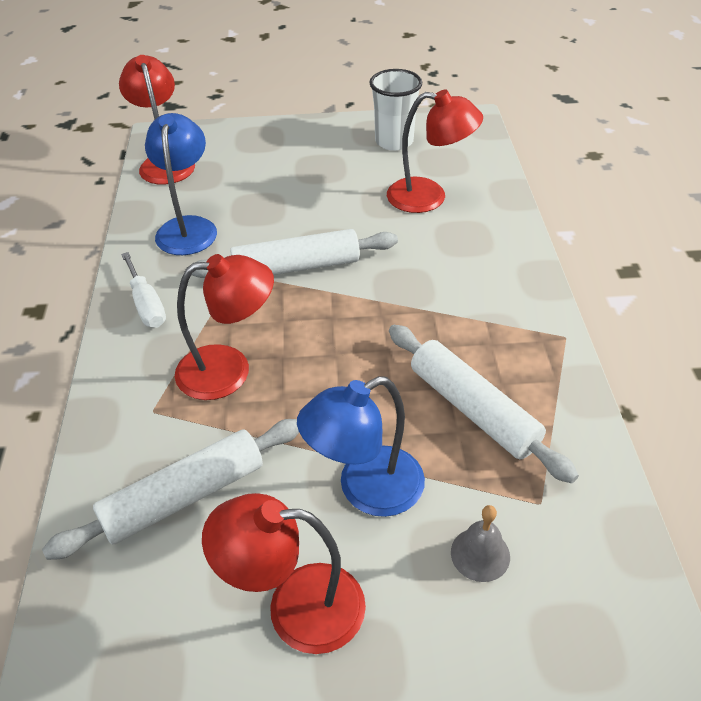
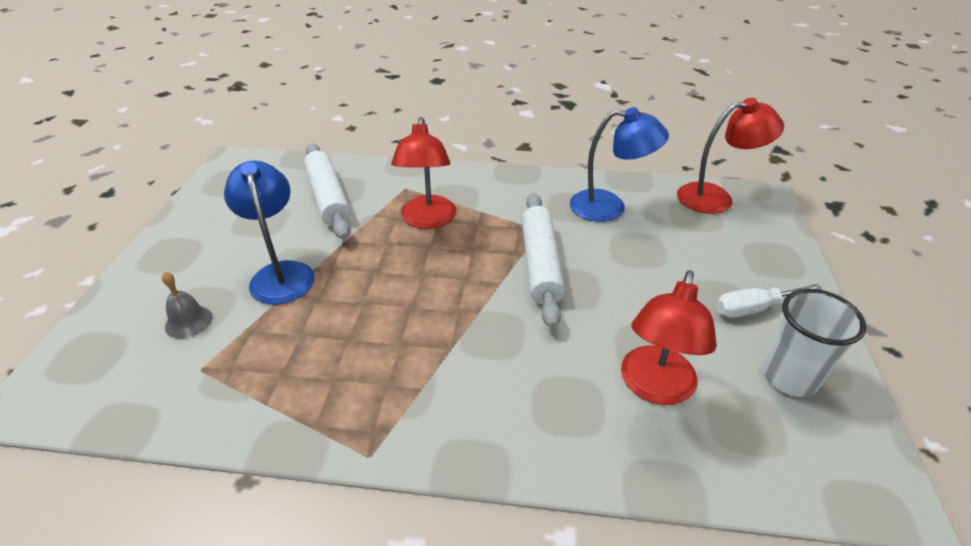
camera: 100 degrees right, 5 degrees down
(146, 305) = (512, 186): white screwdriver -> white screwdriver (753, 308)
(296, 607) = (222, 234): red lamp -> none
(473, 409) = (316, 350): white rolling pin -> none

